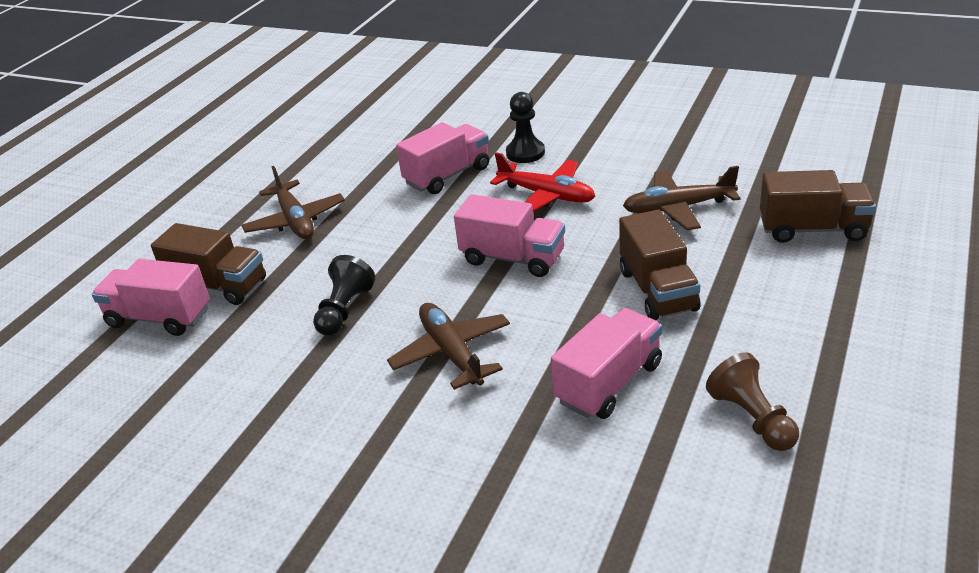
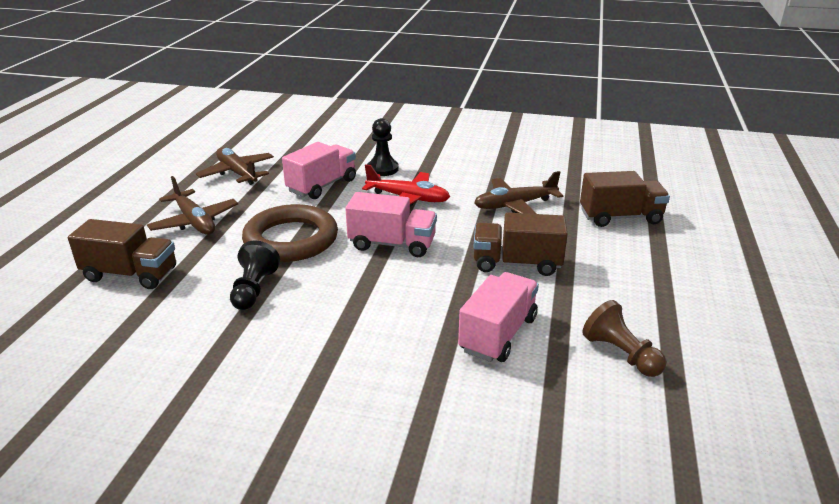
camera: 15 degrees left, 5 degrees down
(159, 317) = (76, 303): pink truck -> none
(397, 247) = (291, 239): none -> brown ring
(451, 353) = (357, 318): brown plane -> brown plane (237, 173)
(657, 290) = (516, 263): brown truck -> brown truck turned 120 degrees clockwise

